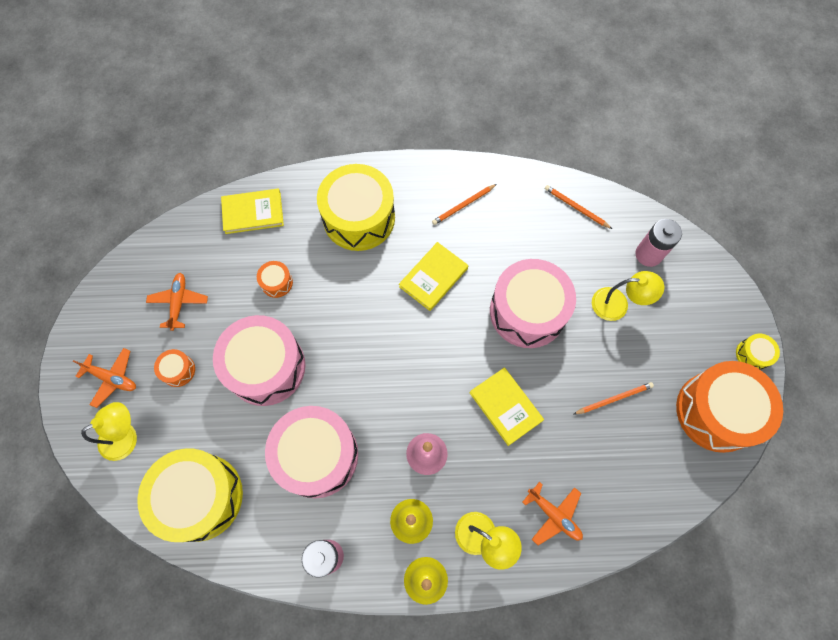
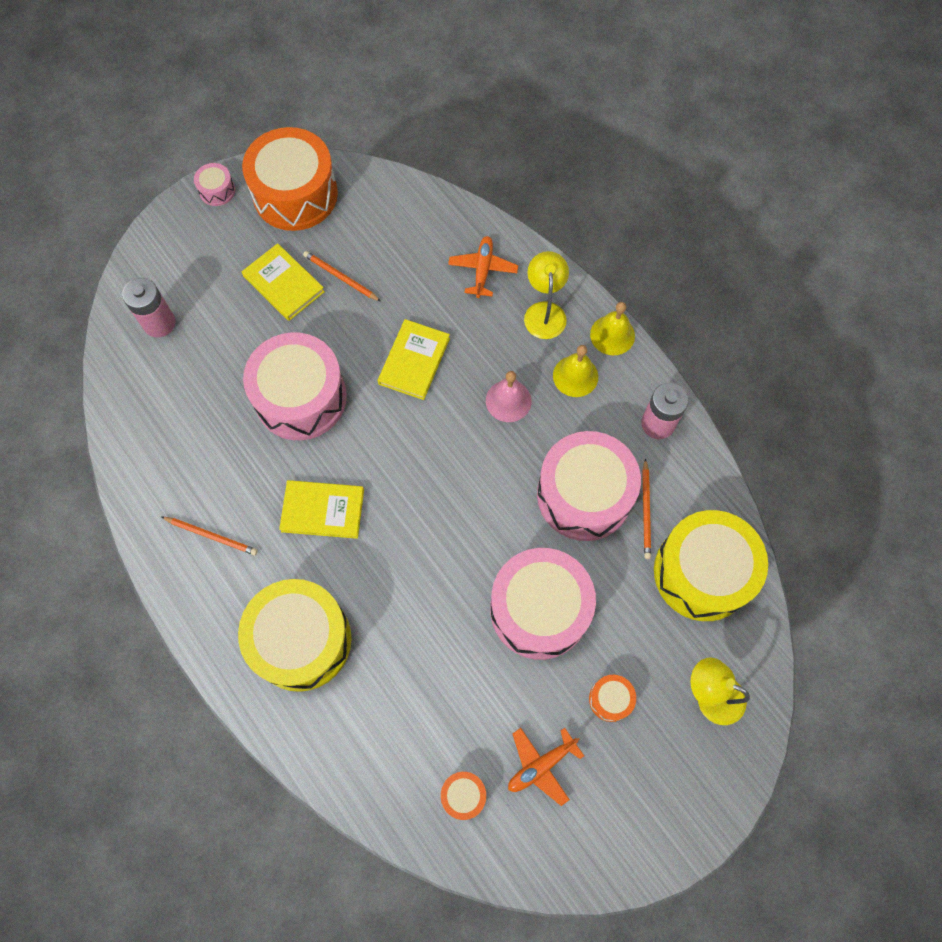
camera: 125 degrees left, 0 degrees up
(112, 378) = (671, 765): orange plane -> none
(253, 212) = (375, 772): yellow book -> yellow book (283, 284)
(276, 282) = (441, 672): orange drum -> orange drum (463, 795)
(576, 208) = (142, 419): orange pencil -> orange pencil (646, 511)
(617, 304) = (237, 322): yellow lamp -> none
(752, 355) = (217, 190): yellow drum -> pink drum

